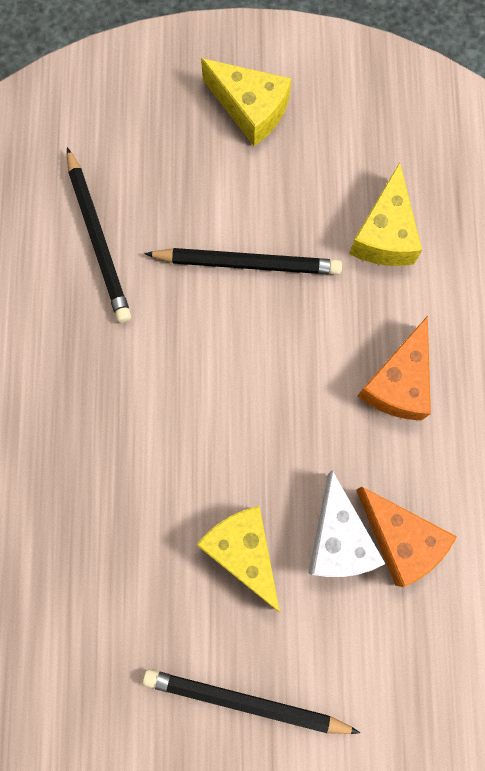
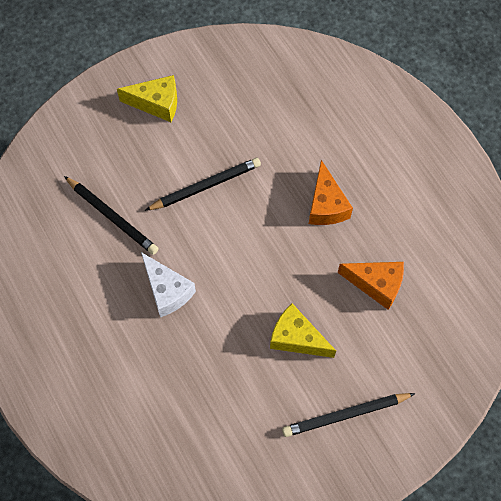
camera: 30 degrees left, 10 degrees down
(338, 539) = (343, 303): white cheese -> white cheese (167, 290)
(384, 234) = (272, 132): yellow cheese -> none

